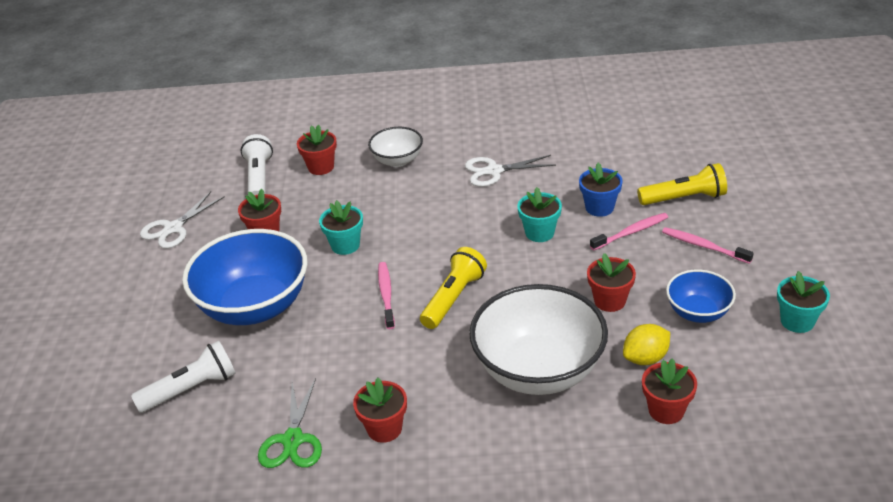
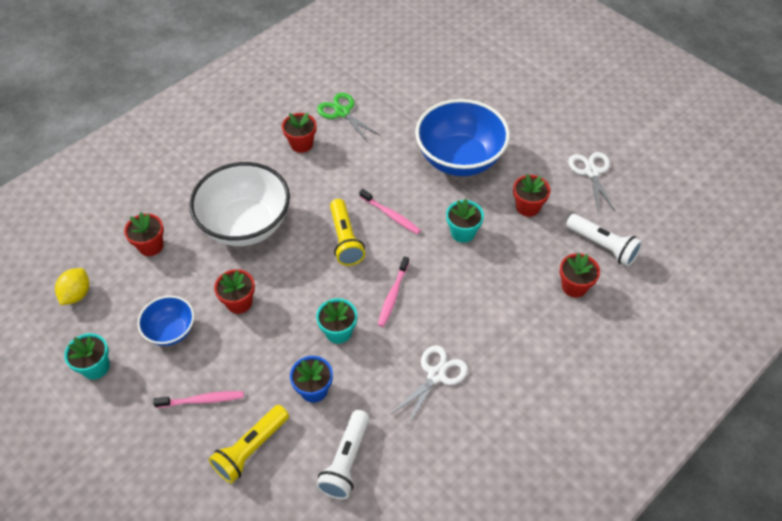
camera: 135 degrees right, 15 degrees up
(191, 389) = (427, 101): white flashlight -> white flashlight (346, 461)
(397, 160) = (526, 334): white bowl -> none
(631, 232) = (269, 378): pink toothbrush -> pink toothbrush (393, 295)
(645, 358) = (185, 273): yellow lemon -> yellow lemon (77, 294)

